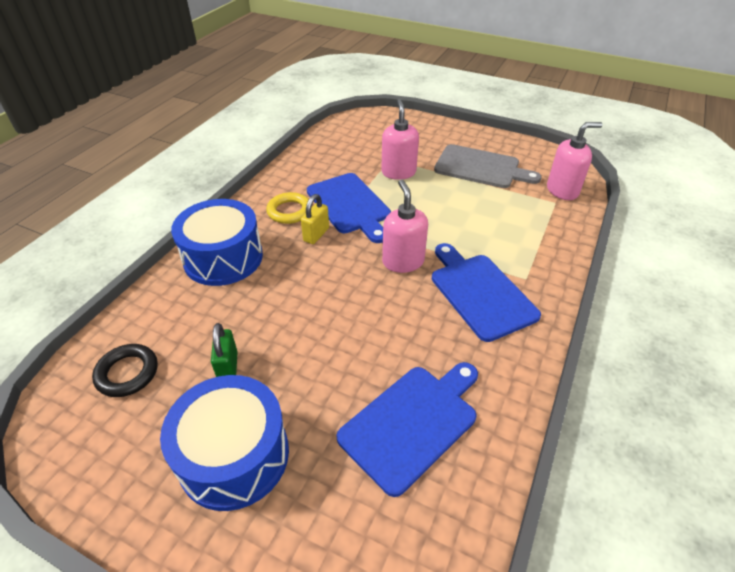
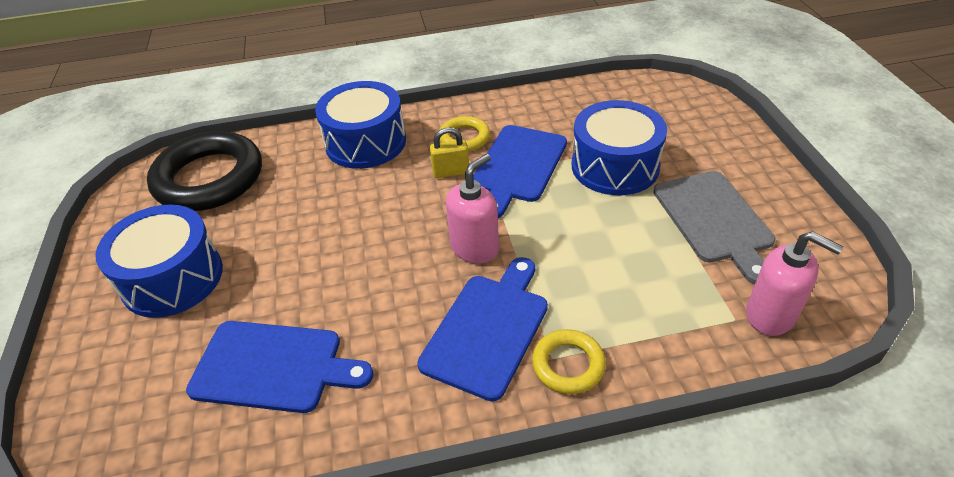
camera: 55 degrees right, 0 degrees up
(127, 373) = (209, 178): black ring -> black ring, size x2.05
(228, 367) = (251, 222): green padlock -> none
(398, 172) = (615, 166): pink soap dispenser -> blue drum
(536, 275) = (568, 365): none -> yellow ring

